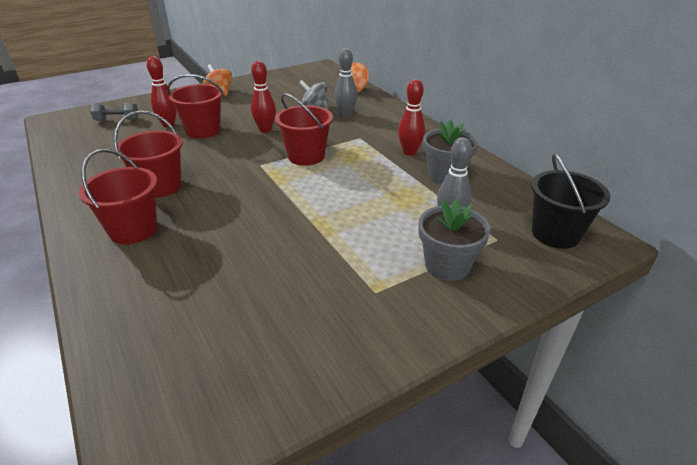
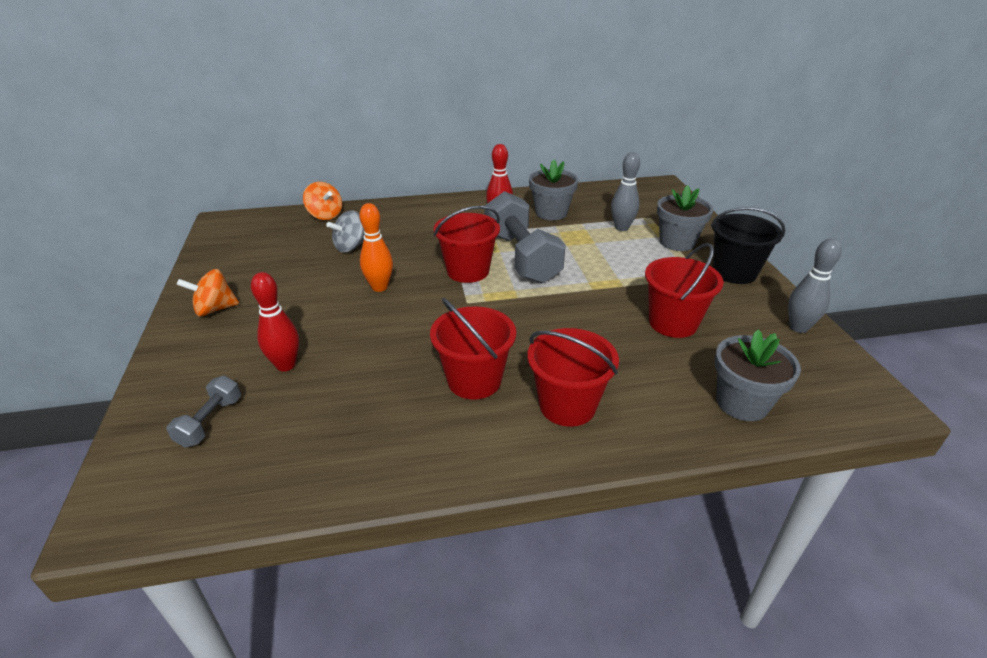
camera: 70 degrees left, 0 degrees up
(140, 331) = (742, 403): none -> grey flower pot
(203, 131) = (338, 335): red bucket -> red bucket (673, 323)
(265, 130) = (379, 287): red bowling pin -> orange bowling pin
(344, 175) = (521, 257): none -> grey dumbbell
(345, 114) = (387, 232): grey bowling pin -> grey bowling pin (798, 327)
(555, 234) = (650, 197): black bucket -> black bucket (734, 272)

